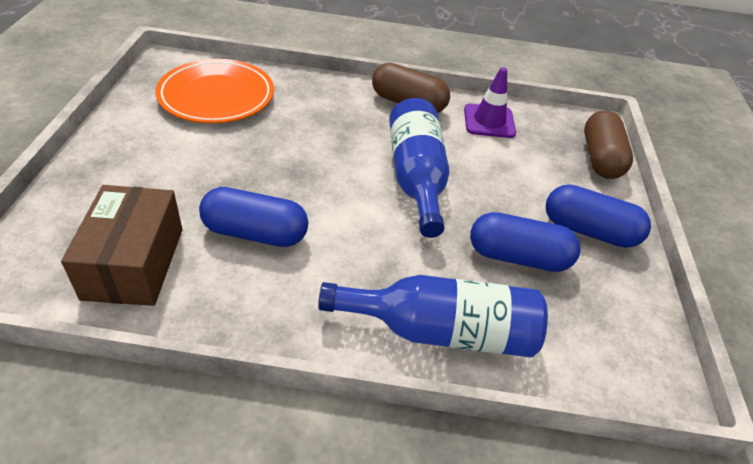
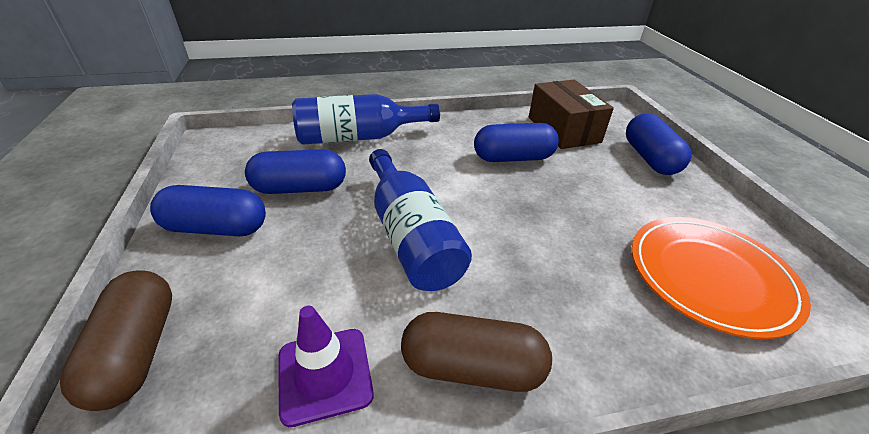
camera: 165 degrees right, 5 degrees down
(95, 187) = (649, 158): none -> blue capsule

